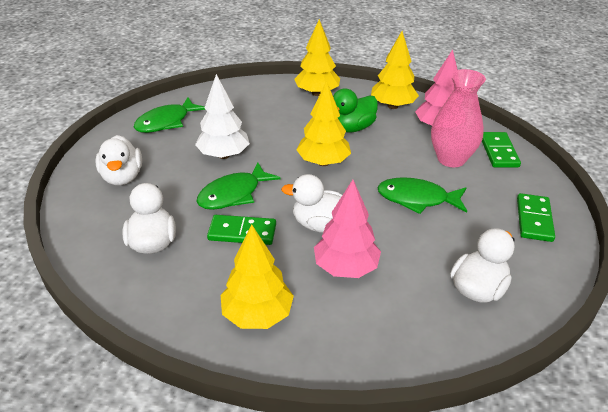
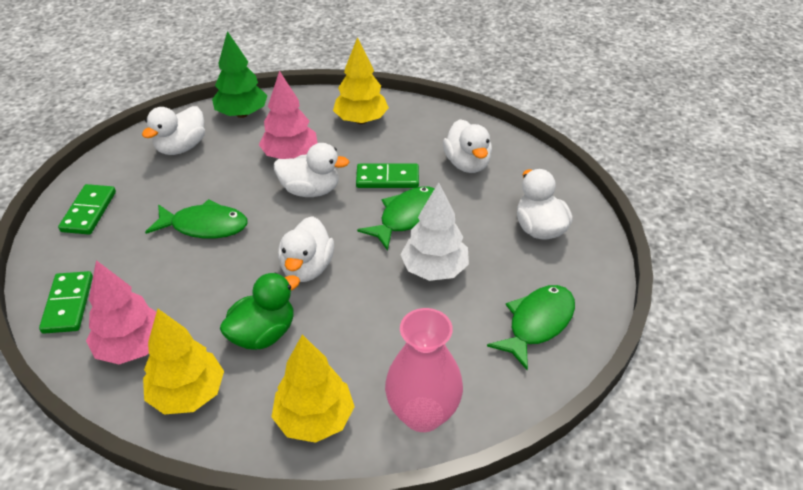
camera: 175 degrees right, 5 degrees up
(323, 162) = (307, 268): yellow tree -> white duck
(418, 340) = (242, 114): none -> green tree
(451, 159) = (140, 286): pink vase -> pink vase (423, 414)

